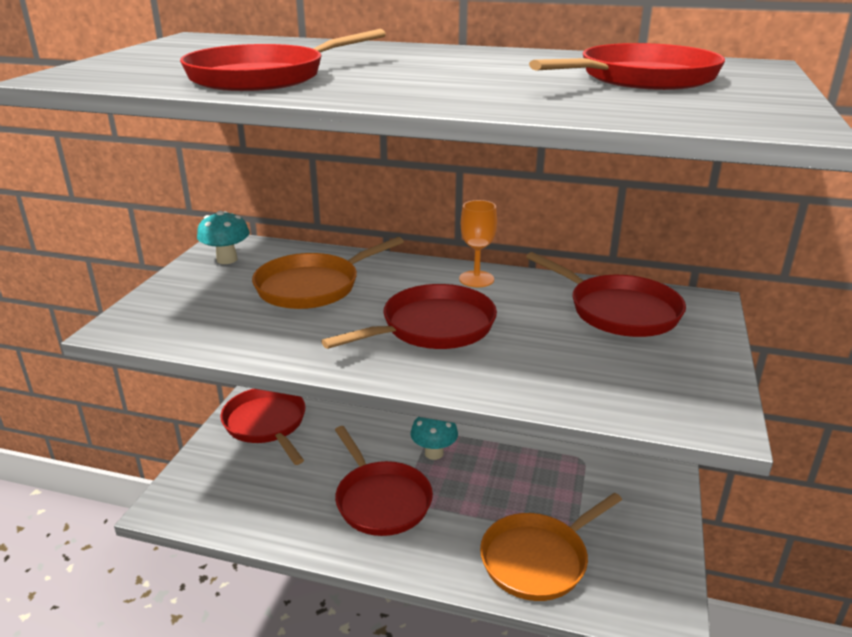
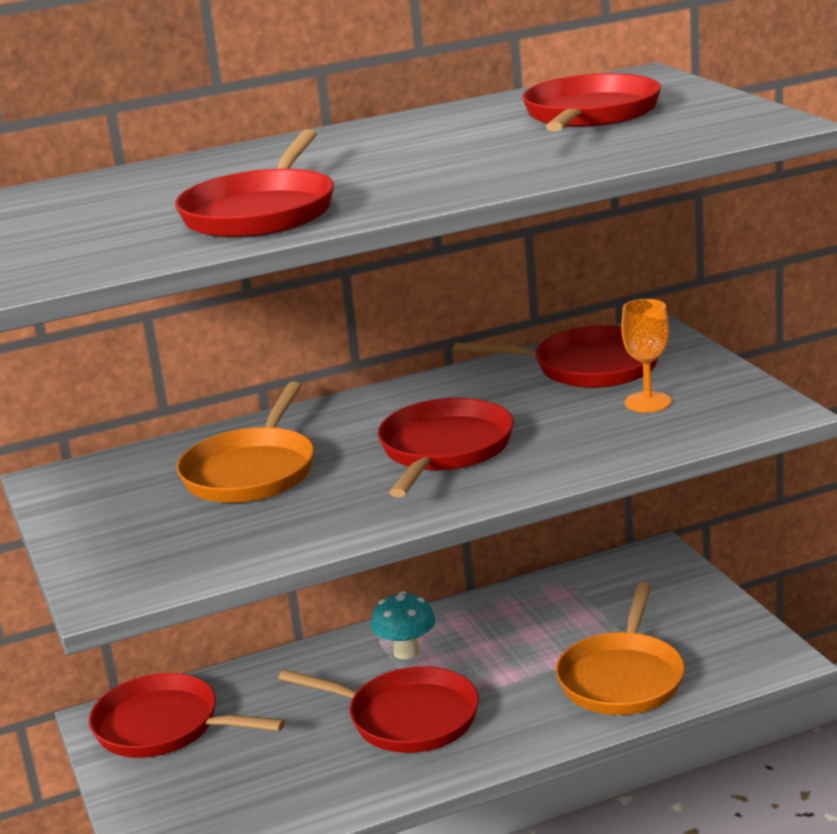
camera: 35 degrees left, 5 degrees down
(227, 259) = (91, 492): turquoise mushroom -> none
(476, 279) = (413, 395): orange goblet -> orange goblet (648, 402)

